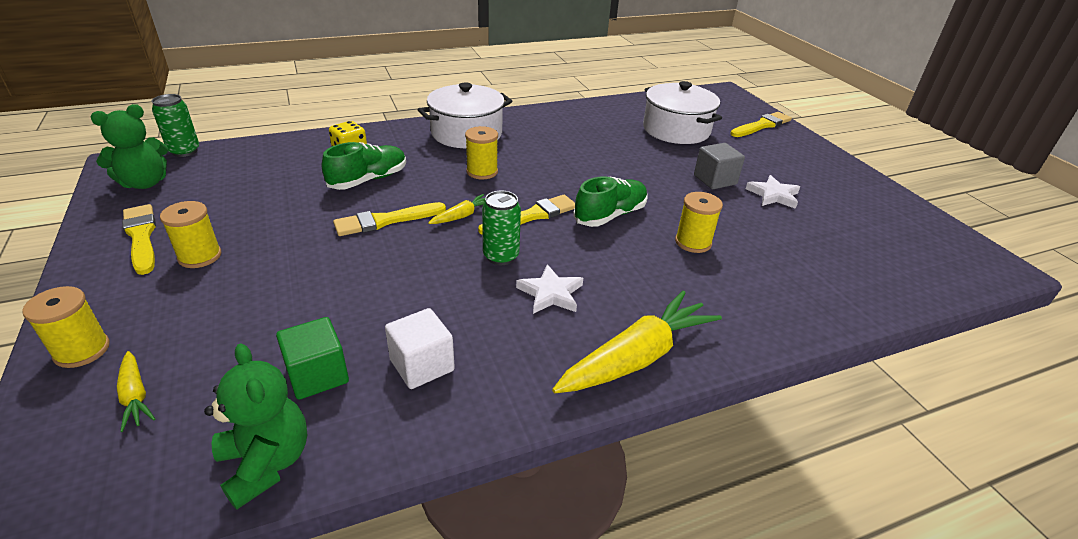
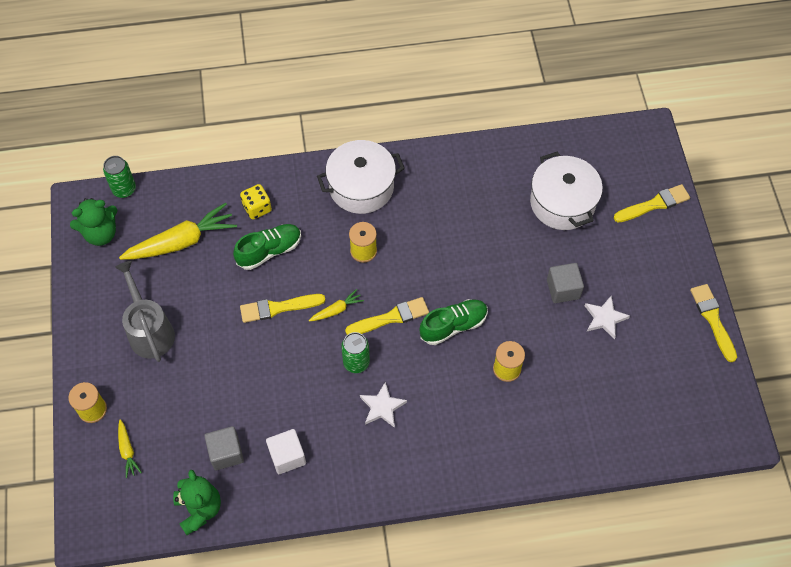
camera: 15 degrees right, 25 degrees up
(141, 236) = (108, 302): yellow brush -> yellow brush (713, 319)
(200, 256) = (149, 330): yellow spool -> grey watering can
(317, 375) = (226, 453): green cube -> grey cube
(636, 357) = (421, 474): yellow carrot -> yellow carrot (181, 241)

